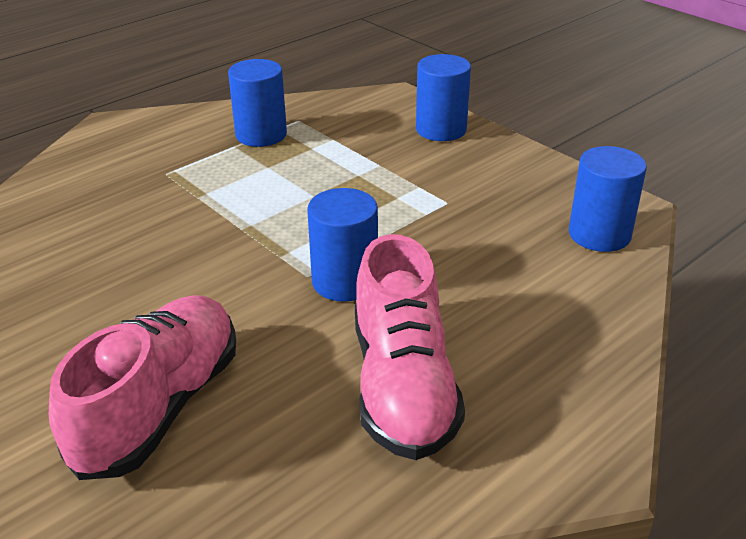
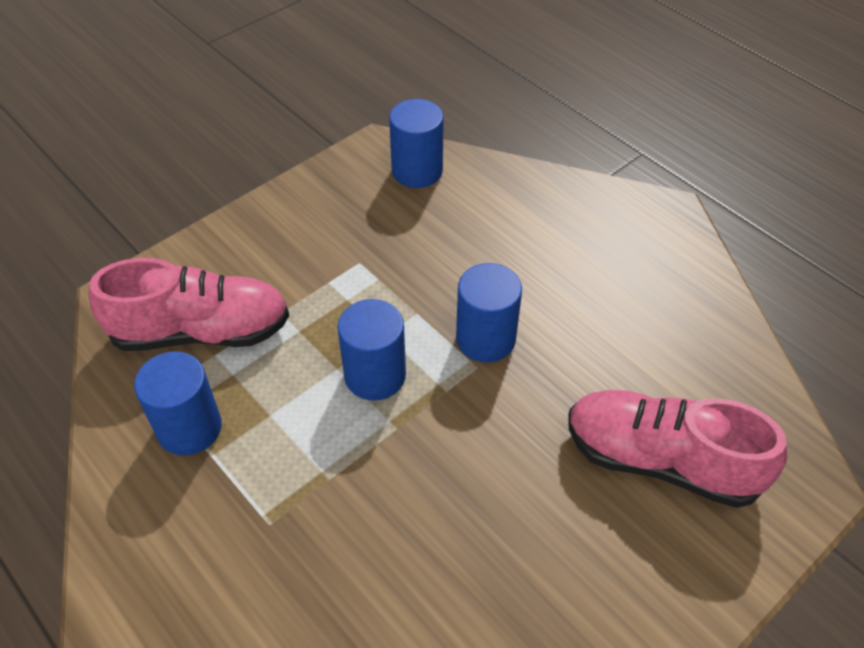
camera: 90 degrees left, 15 degrees up
(402, 385) = (612, 301): pink shoe -> pink shoe (201, 331)
(441, 129) = (213, 259): blue cylinder -> blue cylinder (375, 375)

